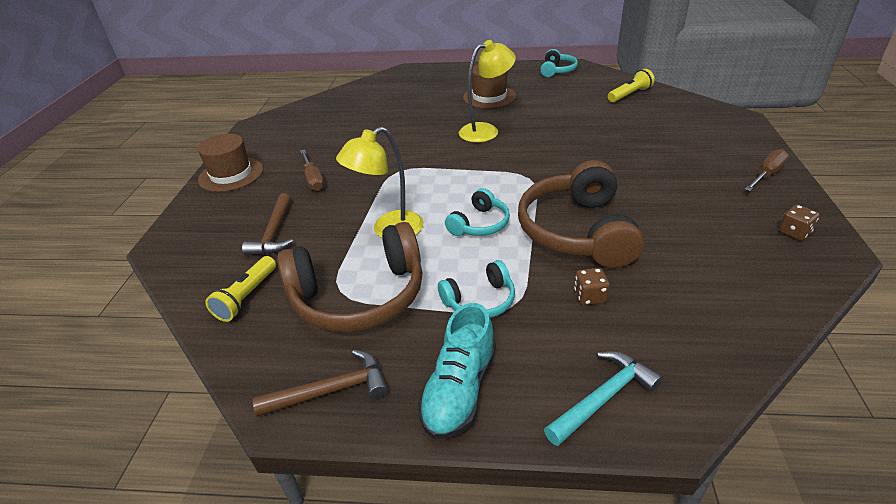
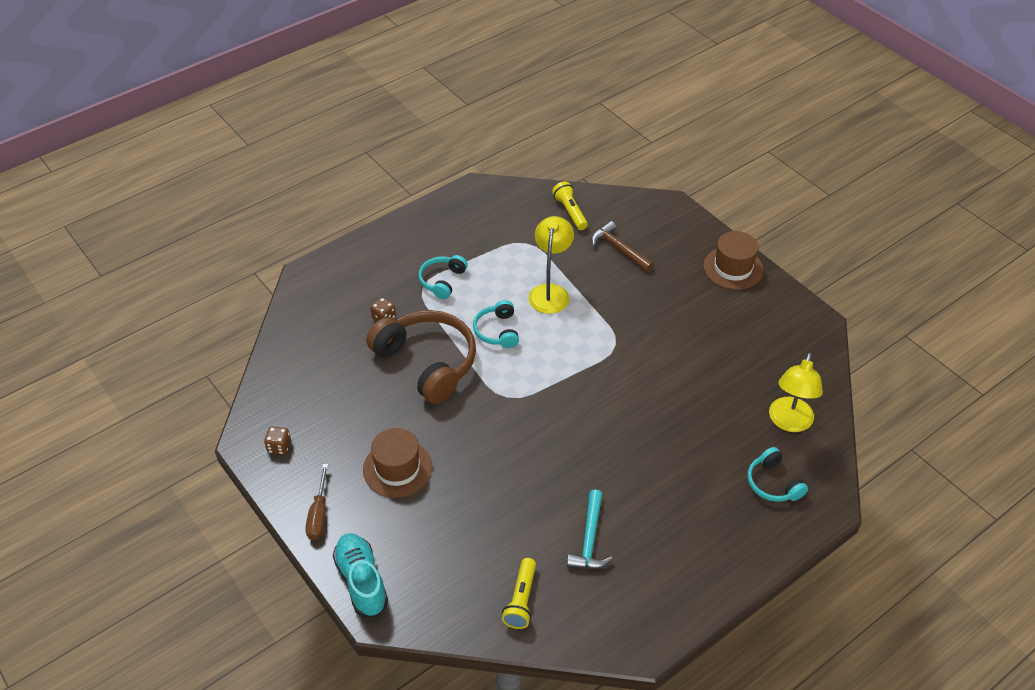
camera: 135 degrees right, 10 degrees up
(313, 179) = (666, 300): brown screwdriver -> none
(331, 391) = (465, 204): brown hammer -> none
(359, 296) = (511, 246): brown headphones -> none
(459, 390) = (408, 236): turquoise shoe -> turquoise shoe (361, 581)
(486, 131) = (605, 438): yellow lamp -> yellow lamp (789, 422)
(489, 97) = (666, 500): brown hat -> brown hat (397, 468)
(557, 70) = (653, 616): turquoise headphones -> turquoise headphones (773, 483)
(603, 398) = (341, 269): turquoise hammer -> turquoise hammer (589, 539)

